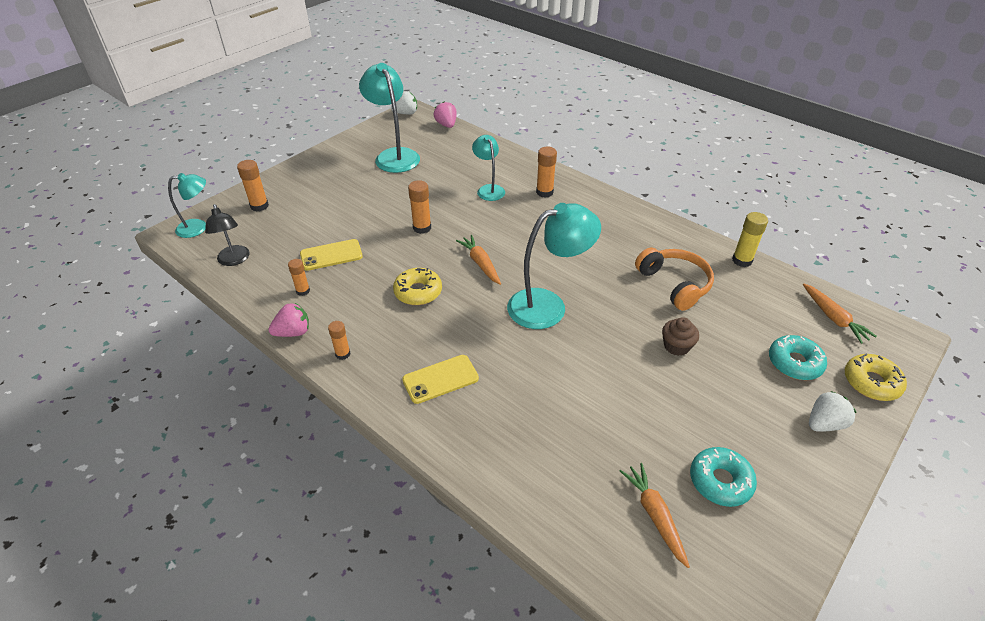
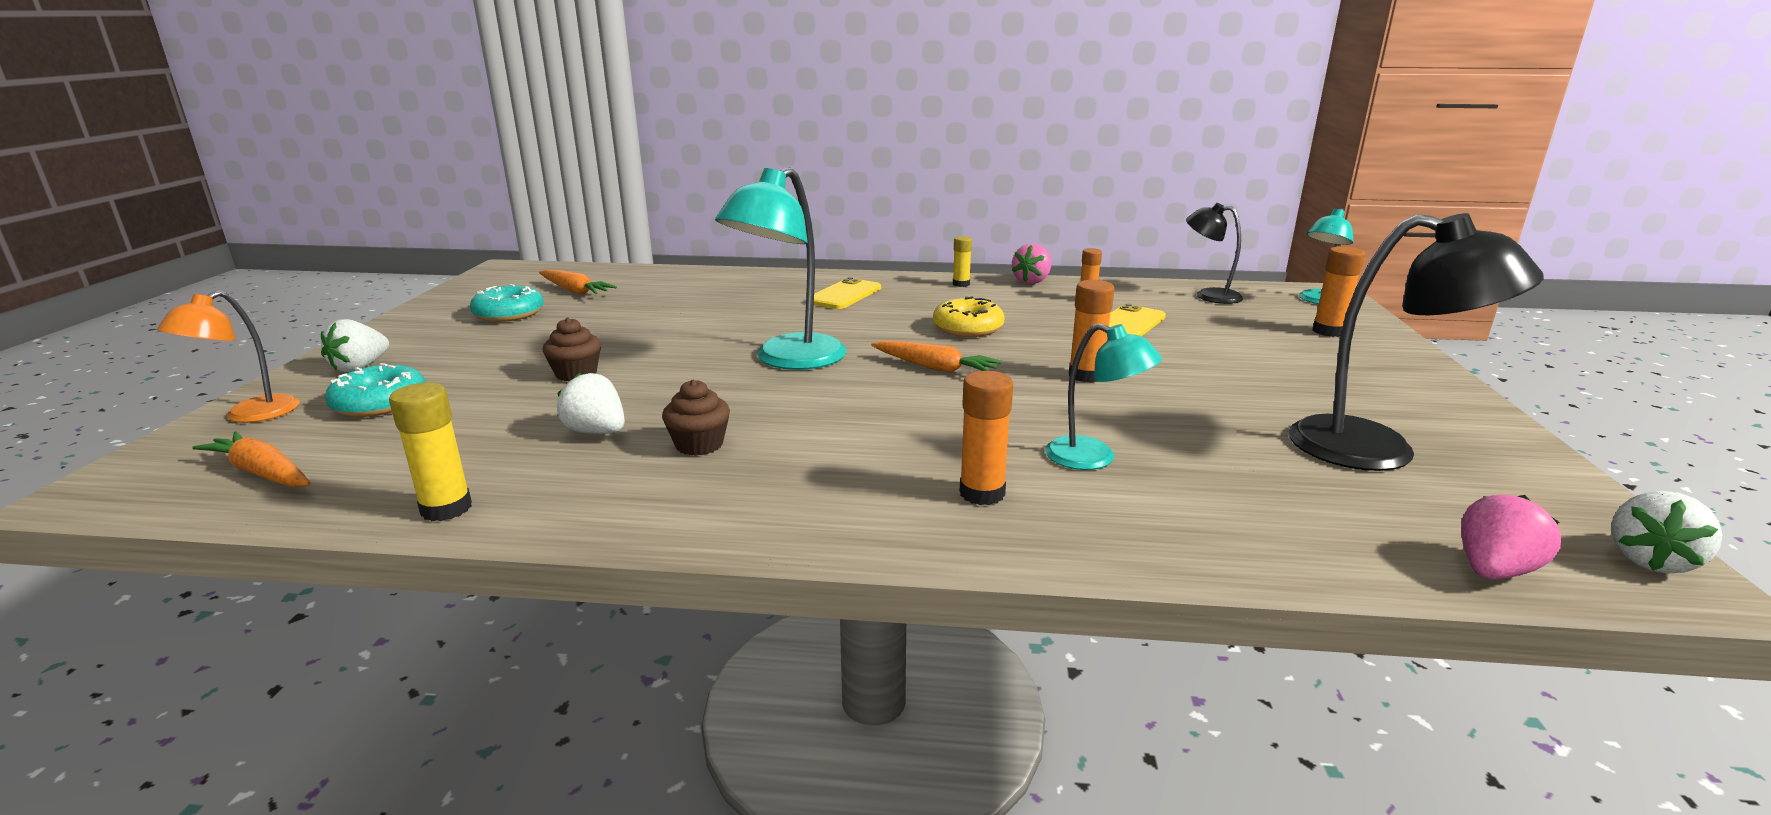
camera: 145 degrees right, 20 degrees down
(343, 354) = (961, 284): orange glue stick -> yellow glue stick
(394, 156) = (1378, 450): turquoise lamp -> black lamp
(446, 125) = (1493, 570): pink strawberry -> pink strawberry turned 75 degrees counterclockwise
(631, 256) = (699, 444): none -> brown cupcake
(674, 284) = (596, 432): orange headphones -> white strawberry
(871, 382) = (249, 415): yellow donut -> orange lamp

